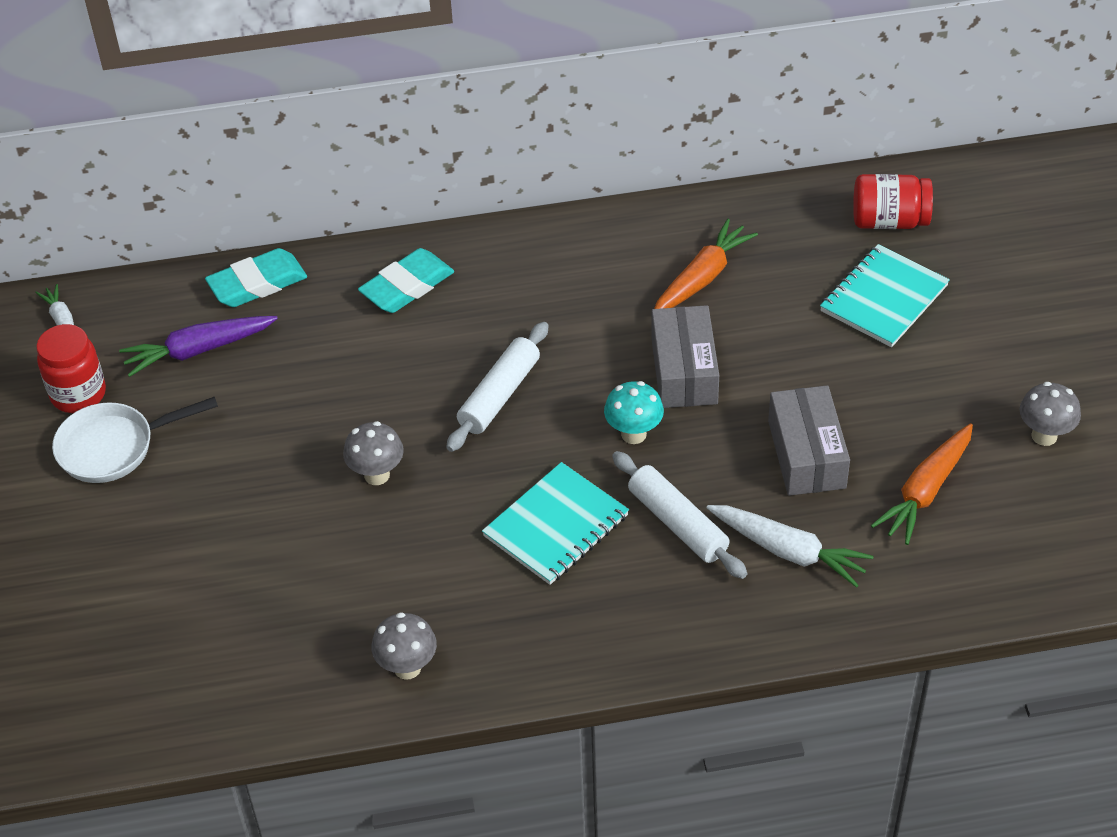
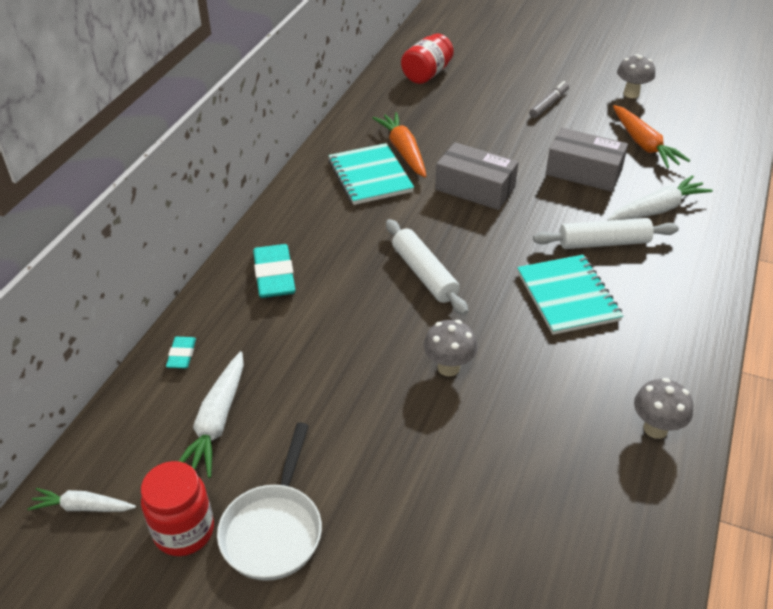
camera: 60 degrees left, 5 degrees down
(198, 350) = (217, 422): purple carrot -> white carrot
(257, 283) = (181, 355): turquoise eraser -> turquoise eraser, size x0.52
(633, 434) = (512, 230): turquoise mushroom -> none
(884, 298) = (484, 99): turquoise notebook -> turquoise notebook (370, 176)
(933, 363) = (548, 104): none -> grey marker

